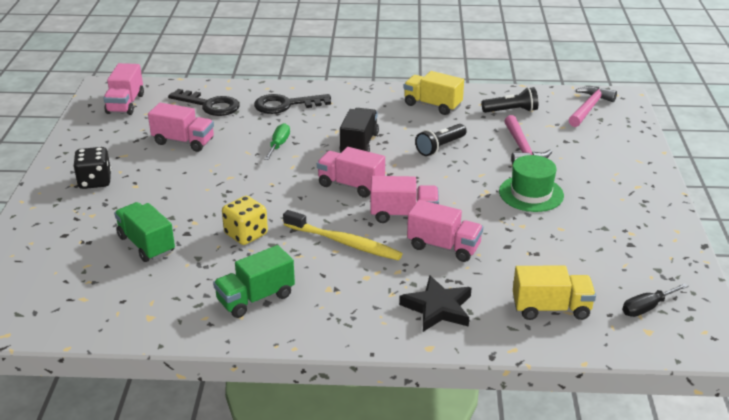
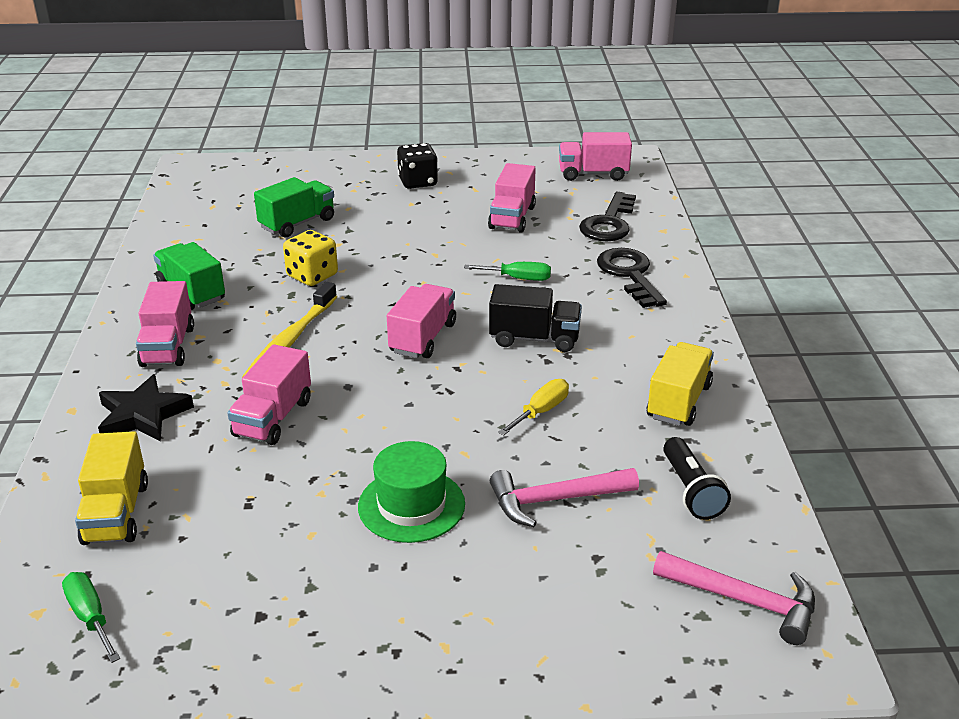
camera: 85 degrees right, 0 degrees up
(404, 215) = (351, 383): pink truck -> pink truck (168, 347)
(440, 147) = (541, 411): black flashlight -> yellow screwdriver
(646, 308) = (90, 617): black screwdriver -> green screwdriver

